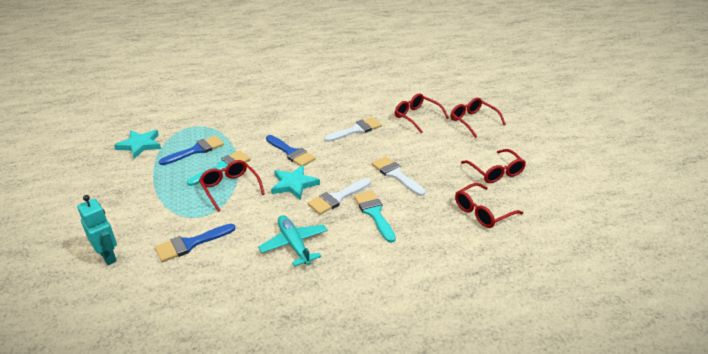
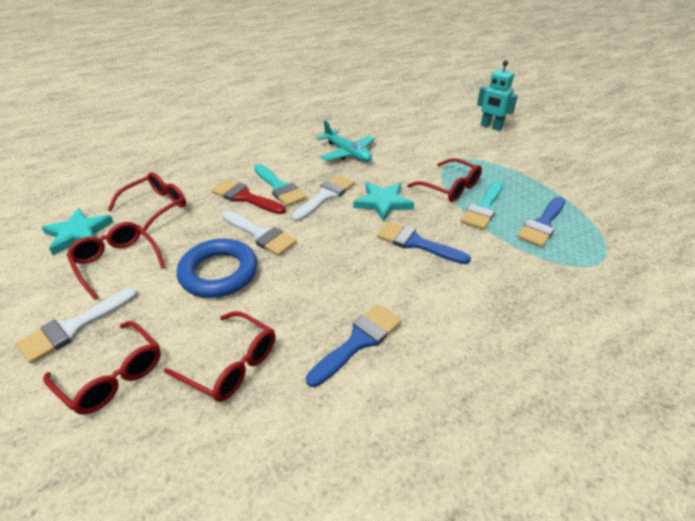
camera: 165 degrees right, 5 degrees up
(140, 145) = (621, 219): turquoise star -> turquoise star (78, 234)
(190, 244) = (436, 142): blue brush -> blue brush (358, 341)
(356, 130) = (340, 305): white brush -> white brush (73, 328)
(406, 208) = (244, 197): none -> red brush
(425, 155) = (219, 273): none -> blue ring

